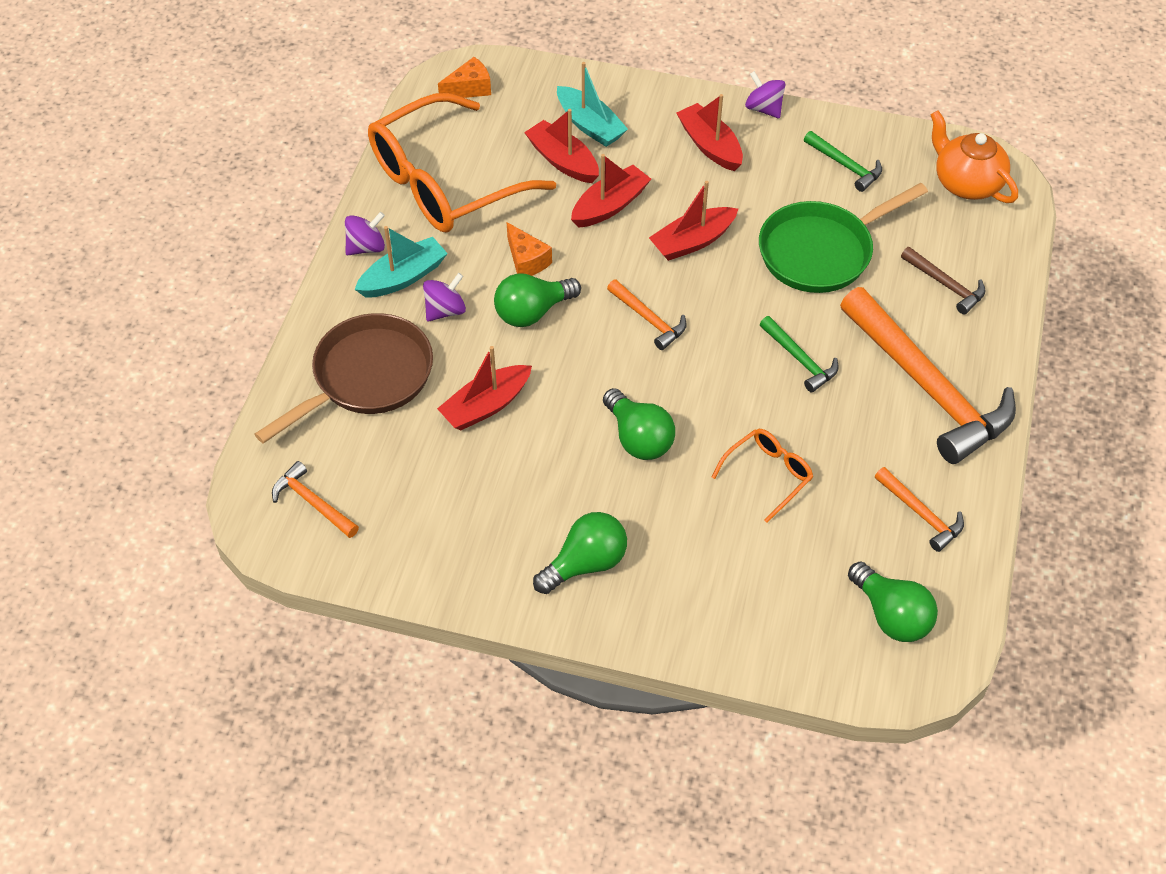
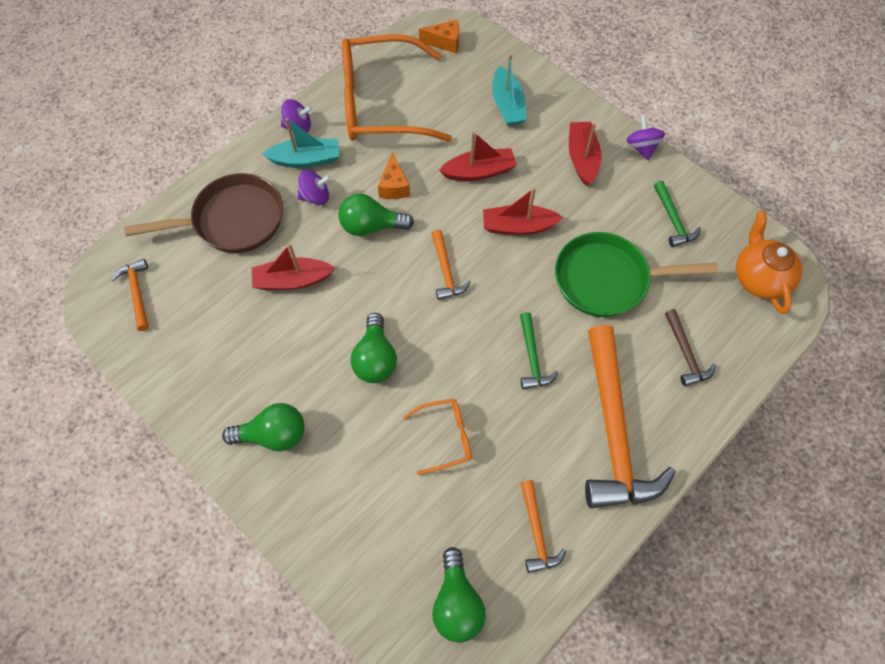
camera: 30 degrees right, 10 degrees up
(563, 161) = (470, 123): red boat -> none

